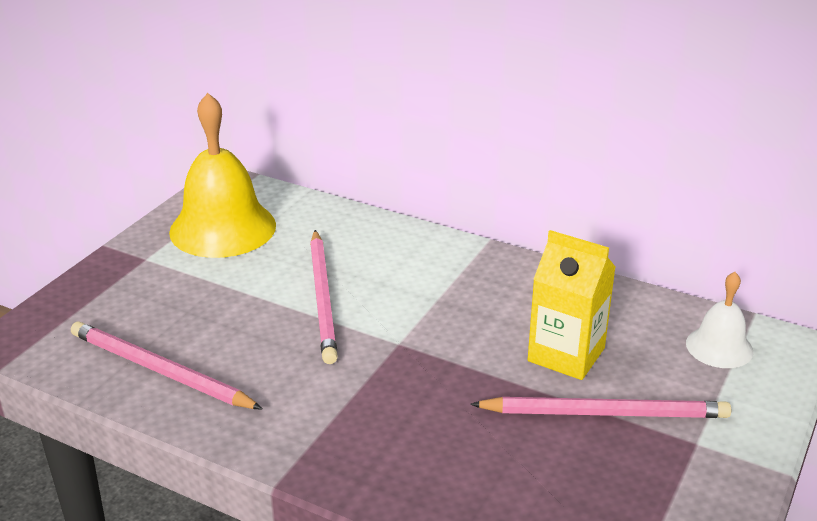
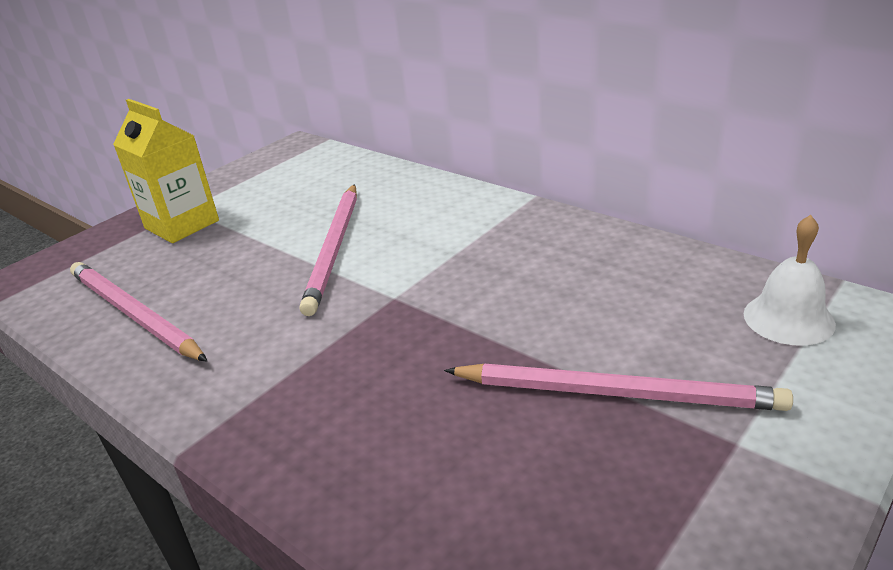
camera: 15 degrees right, 0 degrees up
(223, 228) = (271, 183): yellow bell -> none
(566, 354) = (585, 318): yellow carton -> yellow carton (182, 224)

